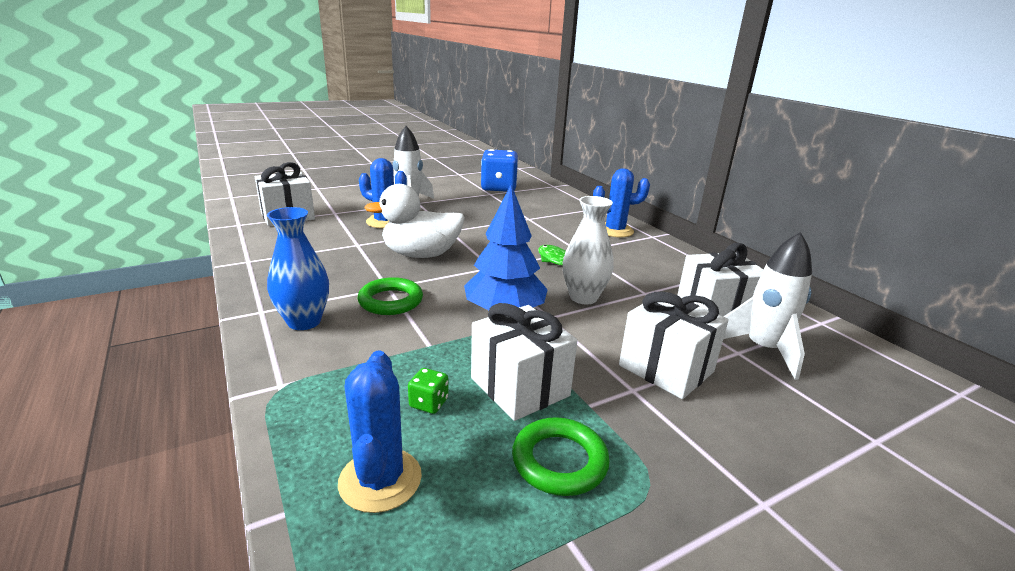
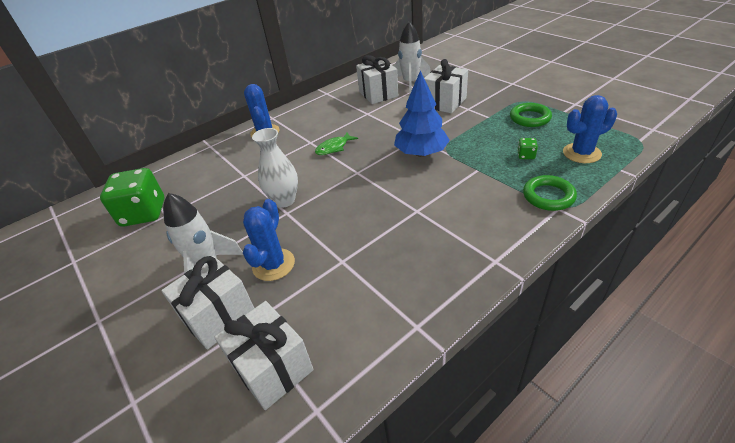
camera: 95 degrees left, 15 degrees up
(304, 322) = (492, 230): blue vase -> none
(391, 301) = (437, 201): green ring -> green ring (548, 196)
(421, 255) = (349, 212): white duck -> none
(498, 188) = (144, 213): blue dice -> green dice
(519, 387) = (491, 135): white gift -> white gift (218, 316)
(583, 297) = (385, 131): white vase -> white vase (284, 200)

